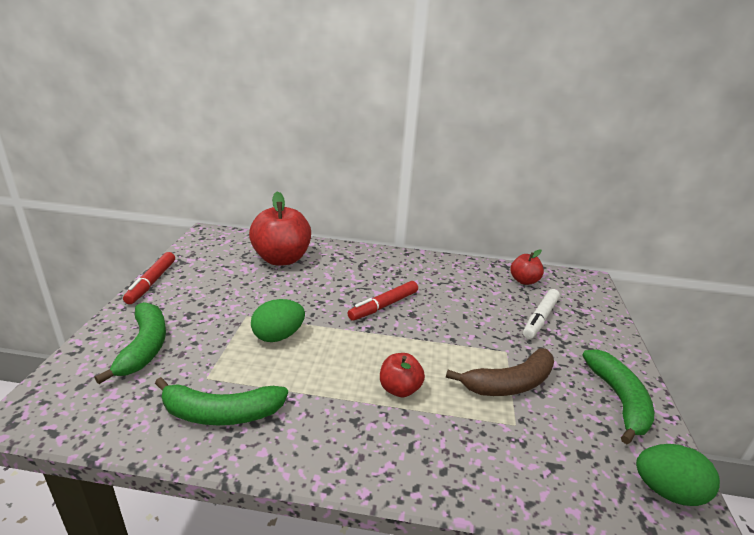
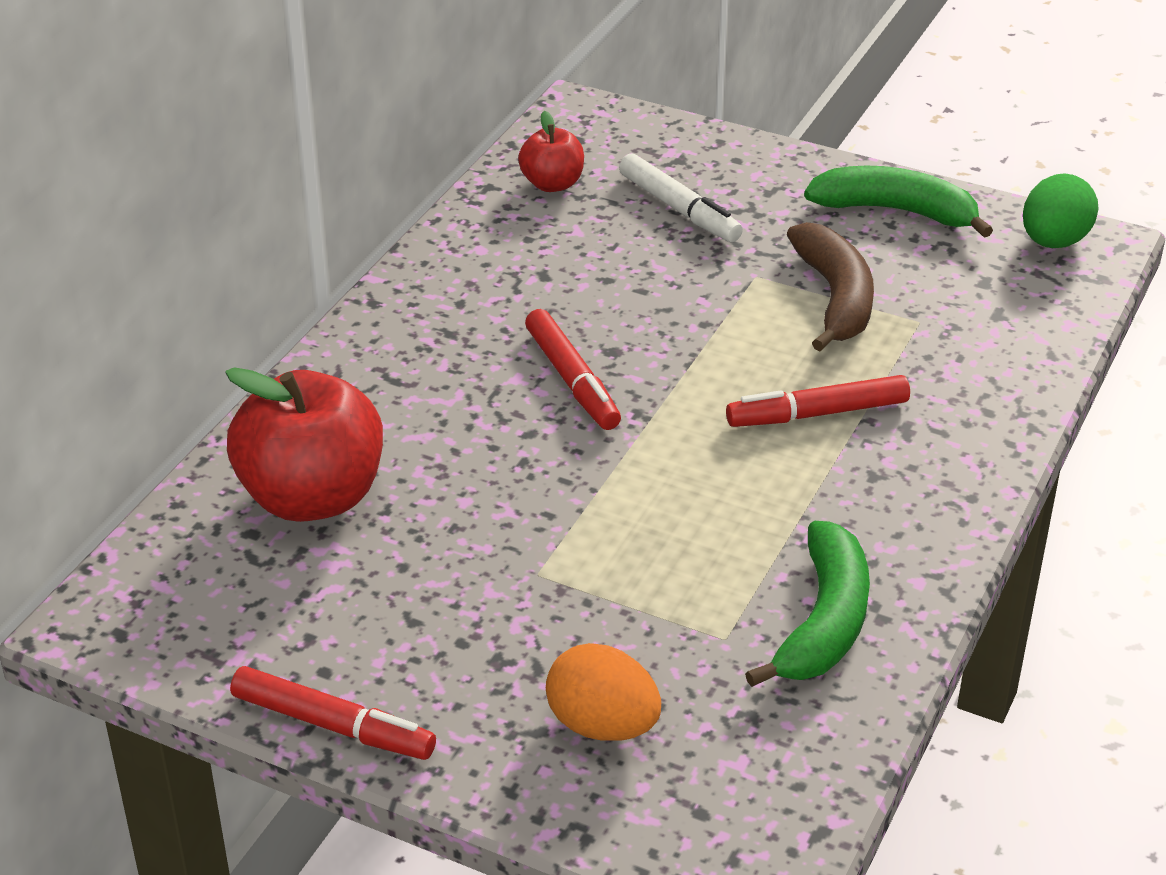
camera: 70 degrees left, 10 degrees up
(144, 347) = (602, 725): green banana -> orange egg
(278, 336) = (627, 534): green egg -> none
(399, 389) = (817, 413): red apple -> red marker

